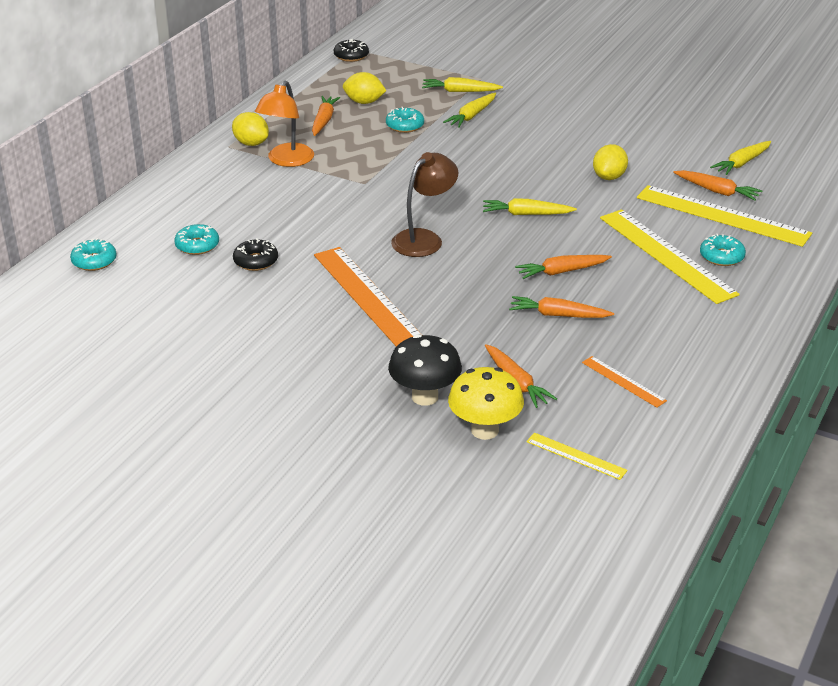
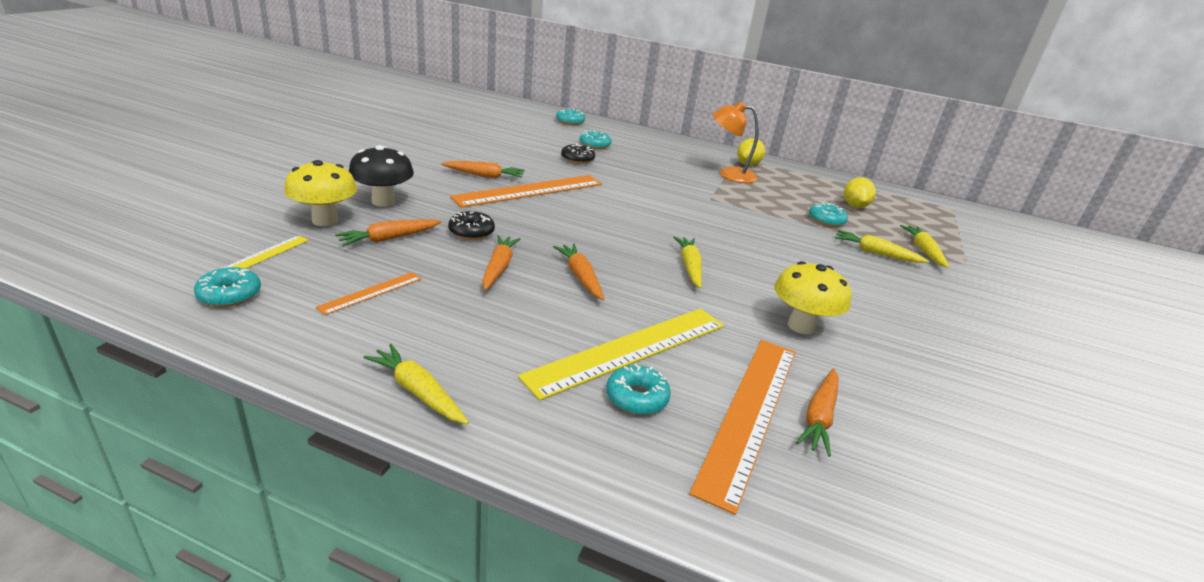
camera: 80 degrees right, 5 degrees down
(324, 121) = (805, 189): orange carrot -> orange carrot (484, 176)
(351, 56) = (938, 205): black donut -> black donut (471, 232)
(424, 239) = (626, 216): brown lamp -> none
(609, 177) = (801, 326): yellow lemon -> yellow mushroom
(651, 459) = (229, 295): none -> turquoise donut
(722, 215) = (750, 413): yellow ruler -> orange ruler
(742, 163) = (926, 457): yellow carrot -> yellow carrot (418, 392)

